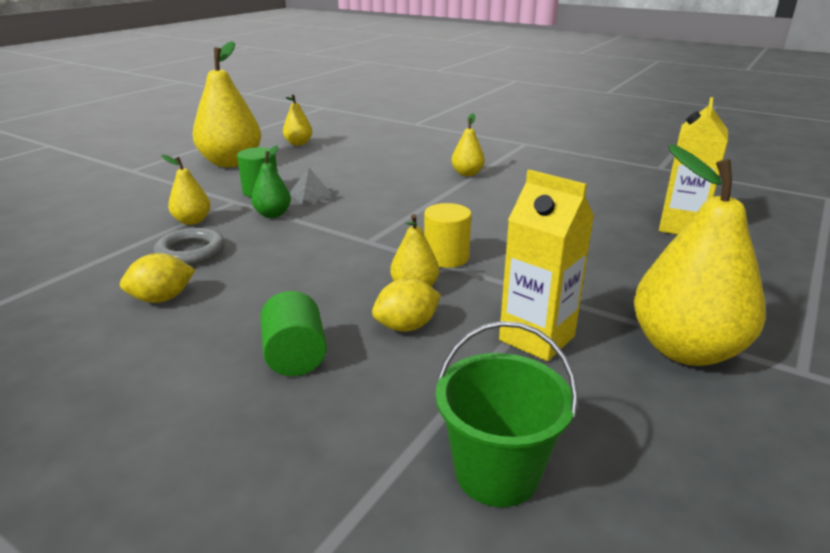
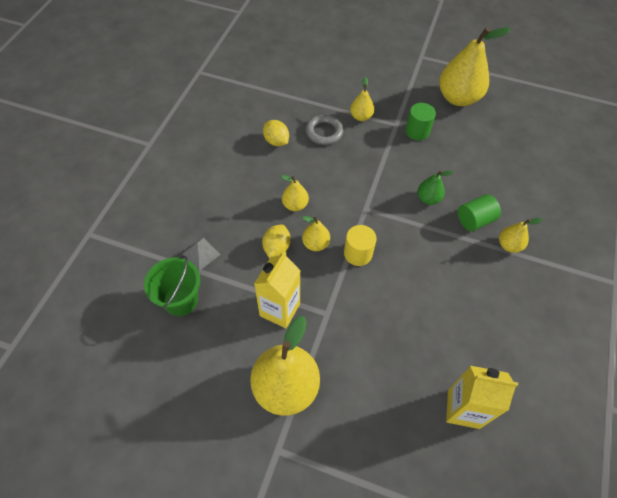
camera: 75 degrees right, 30 degrees up
(273, 214) = (384, 150): green pear -> green pear (428, 198)
(295, 356) = (242, 209): green cylinder -> green cylinder (474, 220)
(298, 143) = (518, 120): yellow pear -> yellow pear (295, 205)
(311, 195) = (423, 159): grey pyramid -> grey pyramid (201, 254)
(406, 326) = (276, 248): yellow lemon -> yellow lemon turned 60 degrees clockwise

